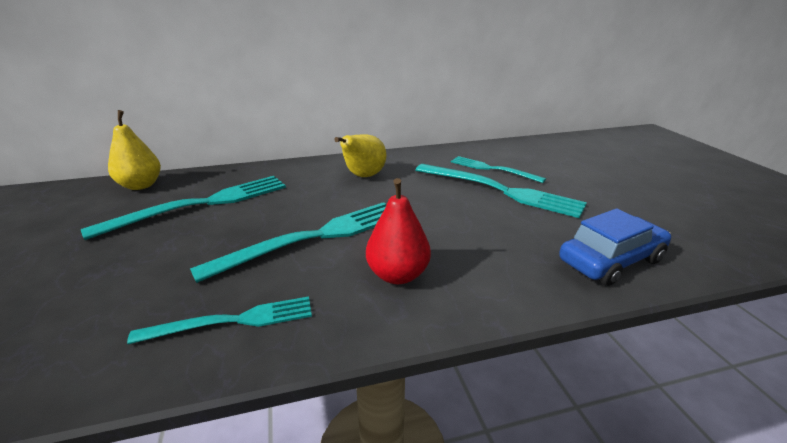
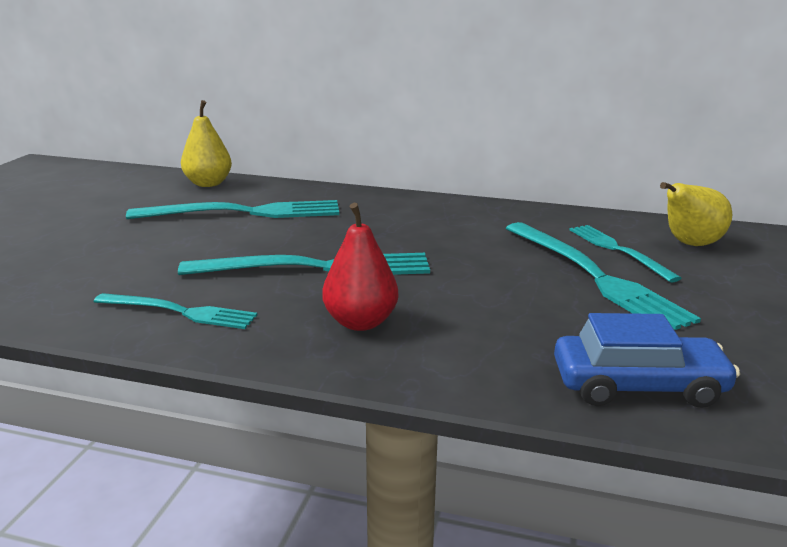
camera: 30 degrees right, 5 degrees down
(363, 176) = (436, 222): yellow pear -> yellow pear (689, 244)

